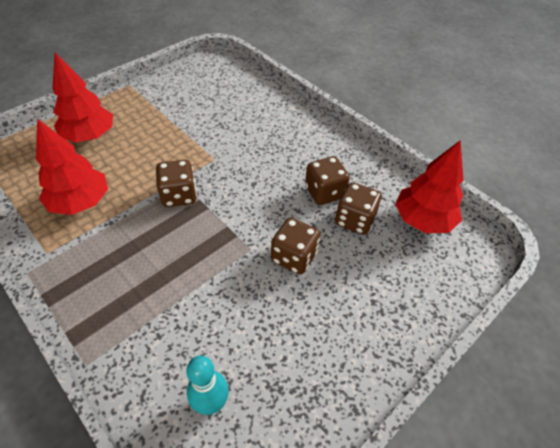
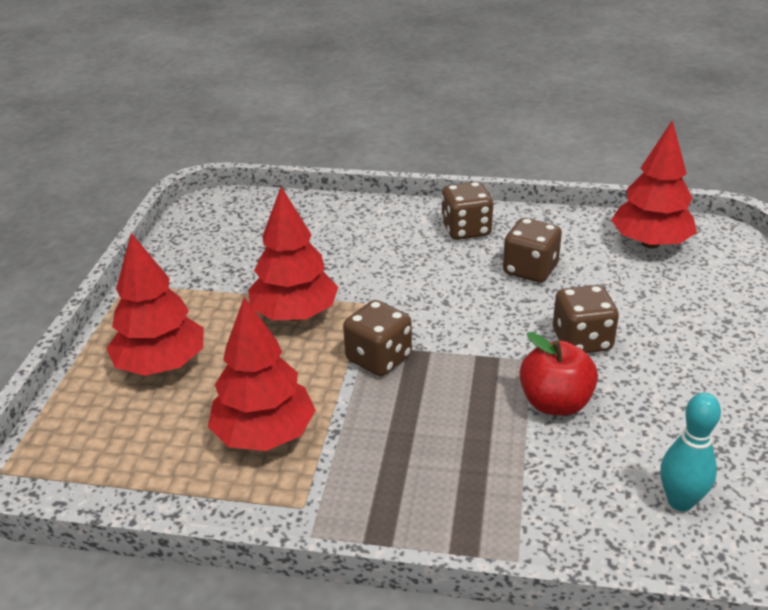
camera: 35 degrees left, 15 degrees down
(174, 145) = (294, 314): none -> red tree
(228, 285) = (555, 403): none -> red apple
(354, 220) = (592, 277): brown dice -> brown dice (466, 230)

